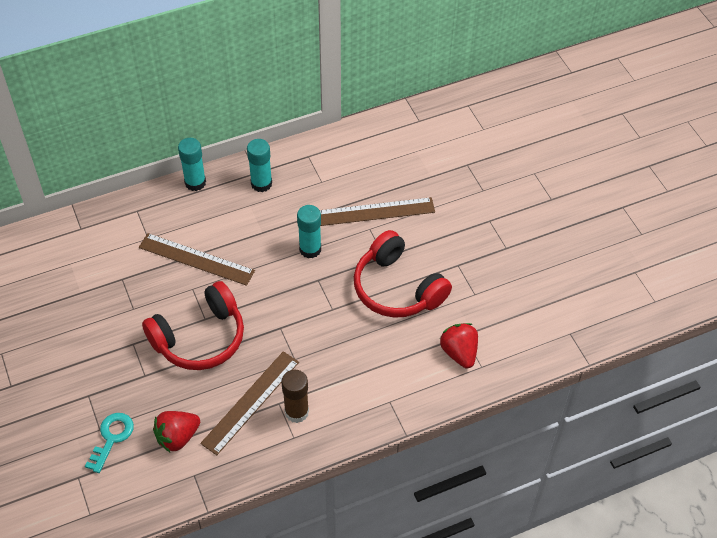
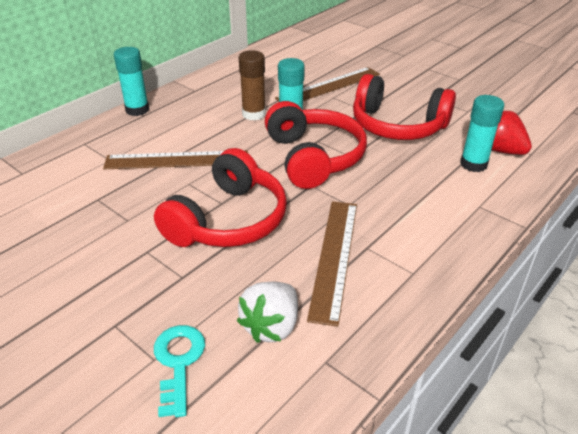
camera: 25 degrees left, 15 degrees down
(177, 437) = (271, 326): red strawberry -> white strawberry
(261, 184) = (206, 95): turquoise glue stick -> turquoise glue stick (473, 164)
(296, 412) = (394, 248): brown glue stick -> brown glue stick (254, 114)
(301, 299) = (314, 157): none -> red headphones

